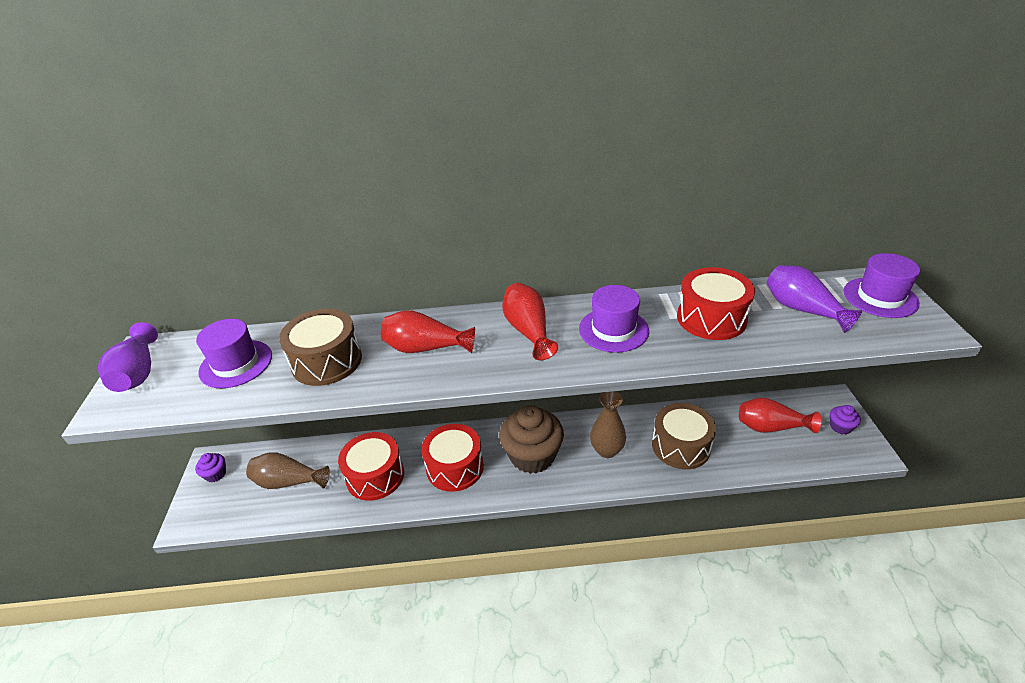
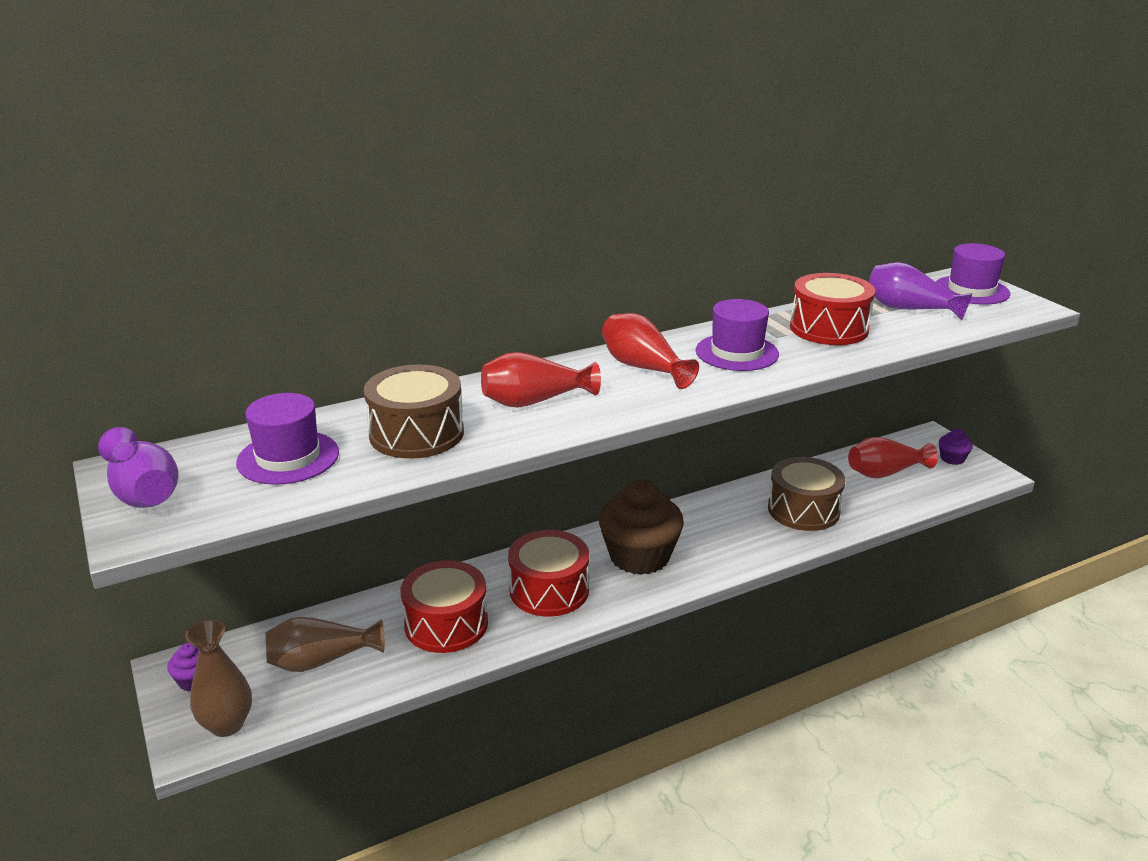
camera: 25 degrees left, 10 degrees down
(607, 450) = (724, 531): brown vase -> brown vase (227, 724)

